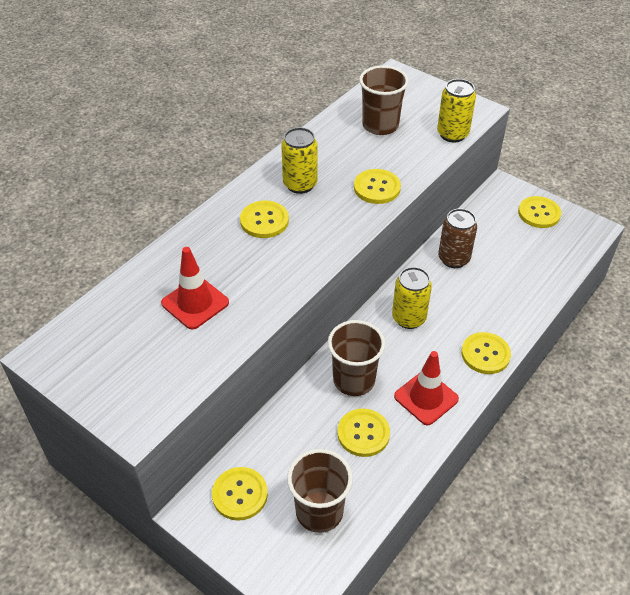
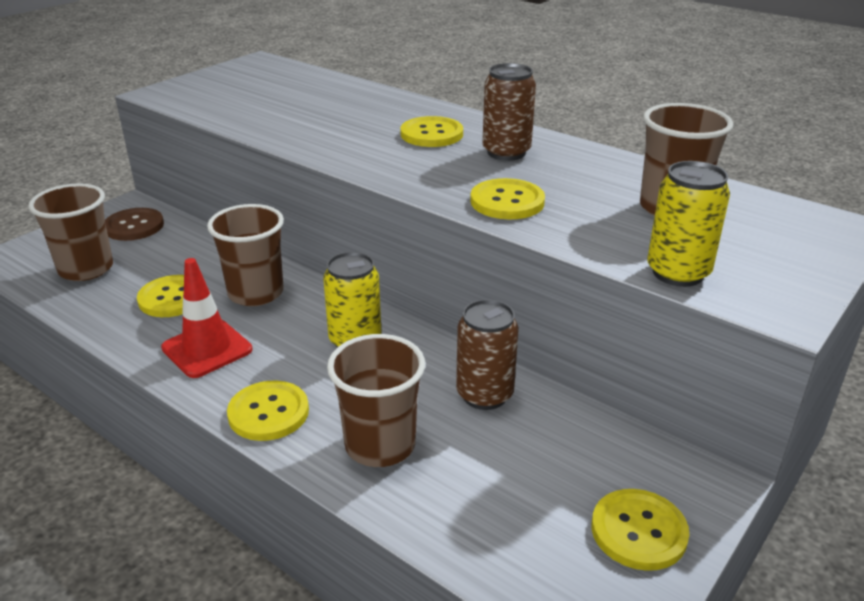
camera: 90 degrees right, 15 degrees down
(195, 303) = (301, 107): red traffic cone -> none
(240, 494) = (134, 226): yellow button -> brown button
(300, 184) = (506, 152): yellow can -> brown can
(502, 302) = (380, 445): none -> brown cup

